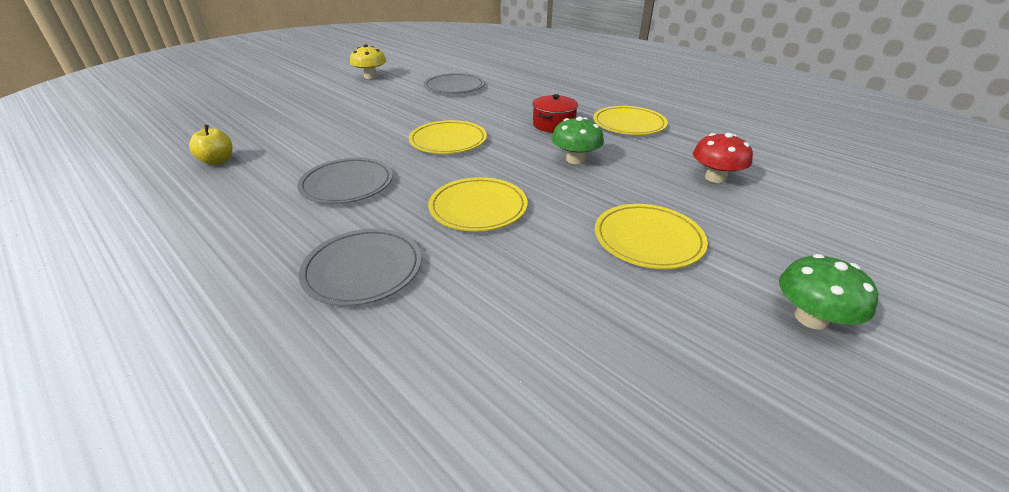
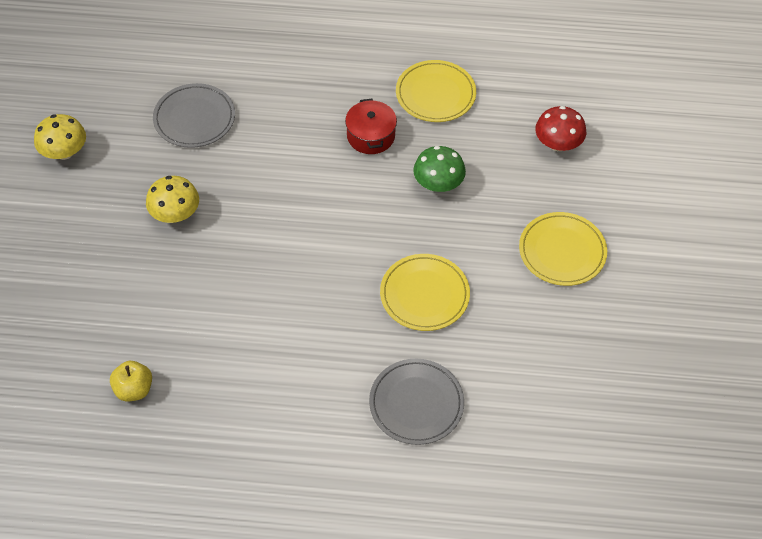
camera: 40 degrees left, 20 degrees up
(347, 184) = (293, 337): grey plate -> none
(381, 110) = (175, 213): none -> yellow mushroom
(448, 141) = (304, 224): yellow plate -> none
(811, 318) = (685, 263): green mushroom -> none

